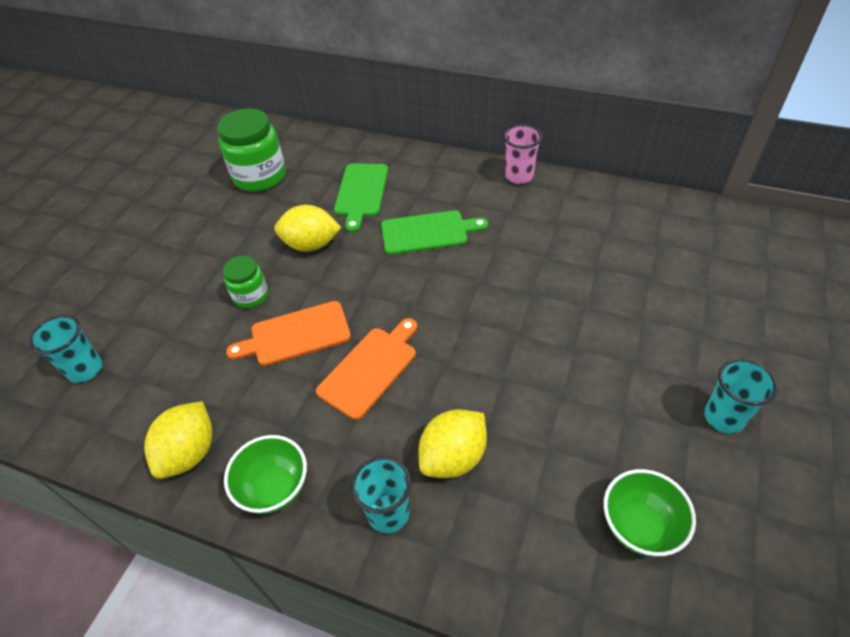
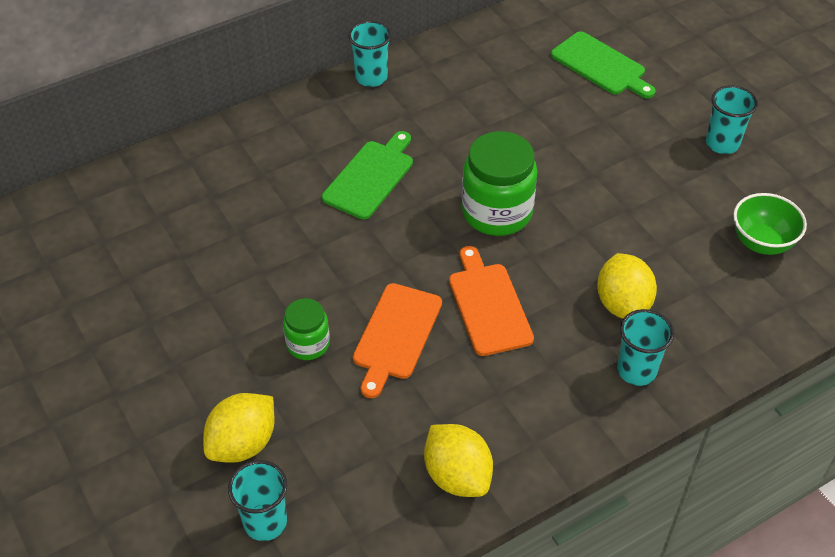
camera: 55 degrees left, 0 degrees up
(260, 176) = (129, 251): green jar -> green jar (497, 212)
(275, 488) = (550, 431): green bowl -> none
(311, 245) = (289, 264): yellow lemon -> yellow lemon (243, 443)
(361, 193) = (258, 190): green cutting board -> green cutting board (601, 66)
(519, 176) = (371, 77): pink cup -> turquoise cup

